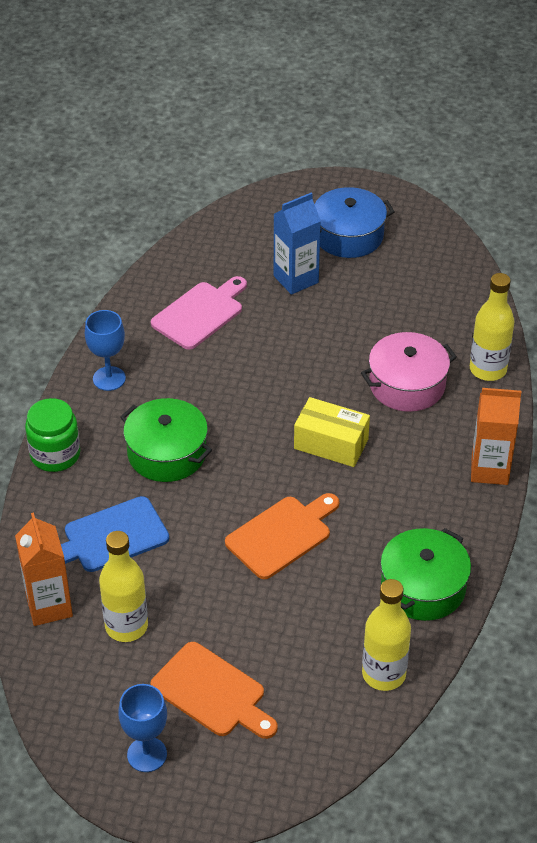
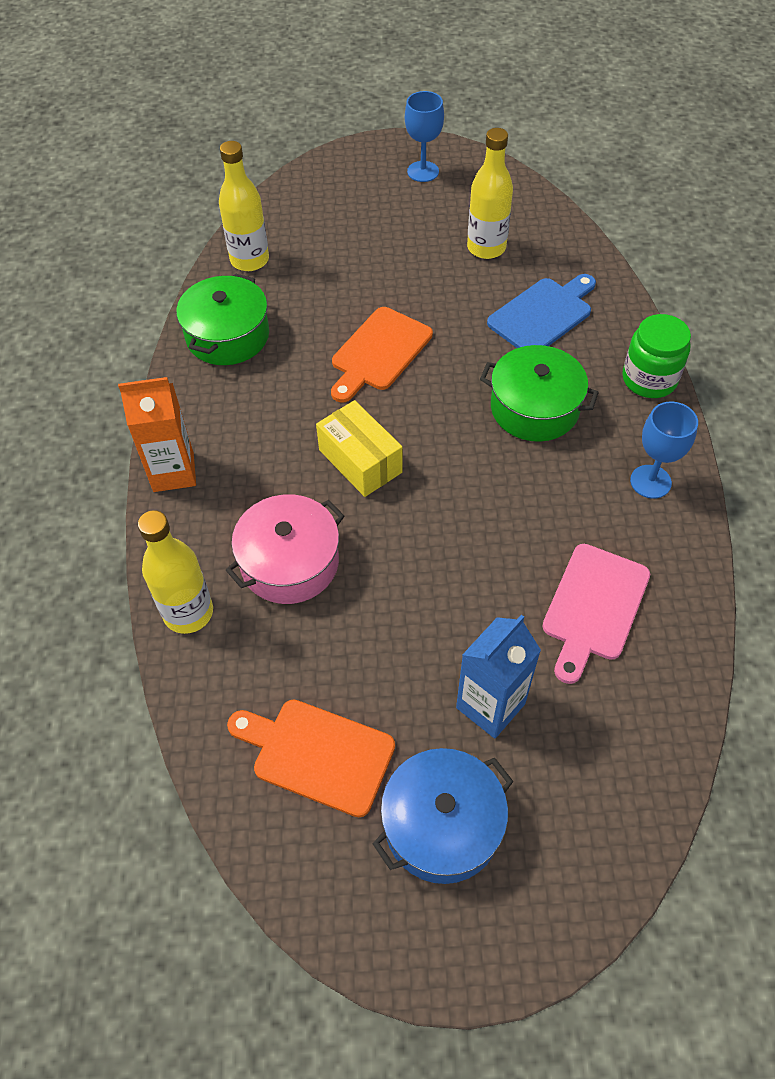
camera: 165 degrees right, 10 degrees up
(49, 606) = (562, 248): orange carton -> none
(212, 693) = (390, 218): orange cutting board -> orange cutting board (317, 754)
(331, 444) = (360, 461): yellow box -> yellow box turned 45 degrees clockwise

